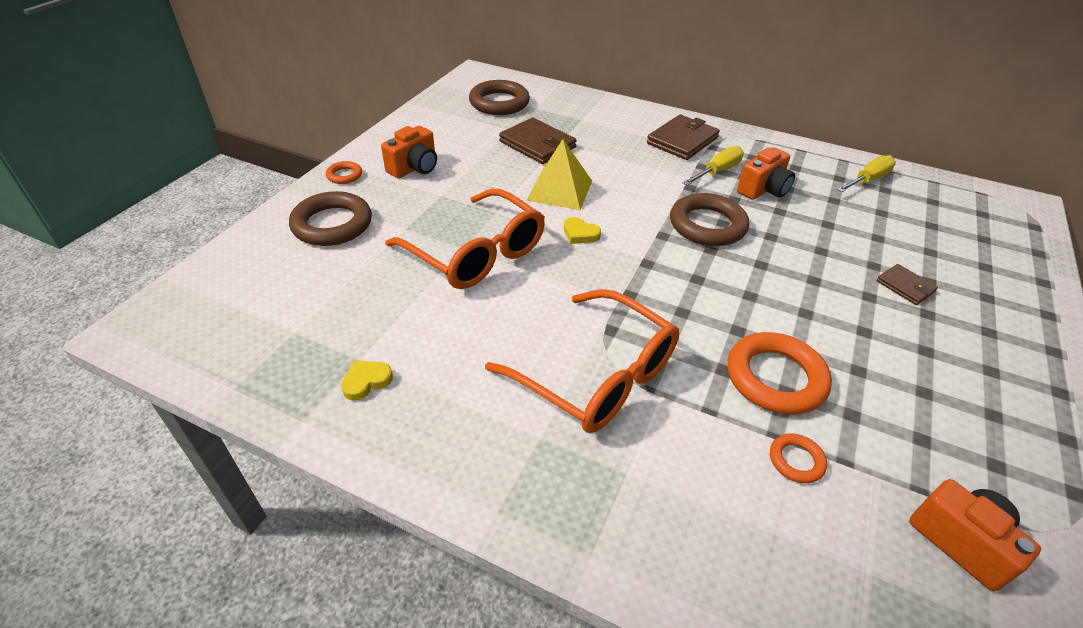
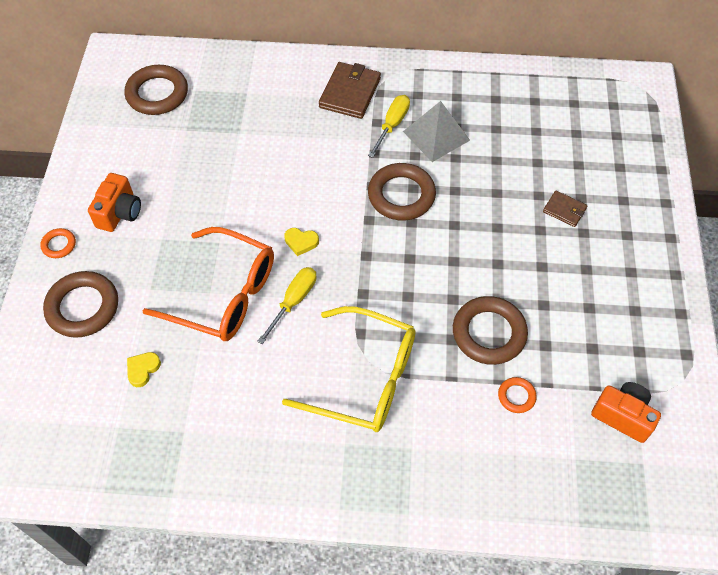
camera: 20 degrees left, 15 degrees up
(366, 381) = (200, 448): yellow heart -> yellow heart (143, 369)
(537, 144) = (220, 142): brown wallet -> none
(560, 190) = (264, 196): yellow pyramid -> none
(596, 375) = (365, 378): orange glasses -> yellow glasses
(763, 190) = (436, 135): orange camera -> grey pyramid
(775, 378) = (489, 333): orange ring -> brown ring
(867, 180) = (519, 93): yellow screwdriver -> yellow screwdriver (294, 301)

